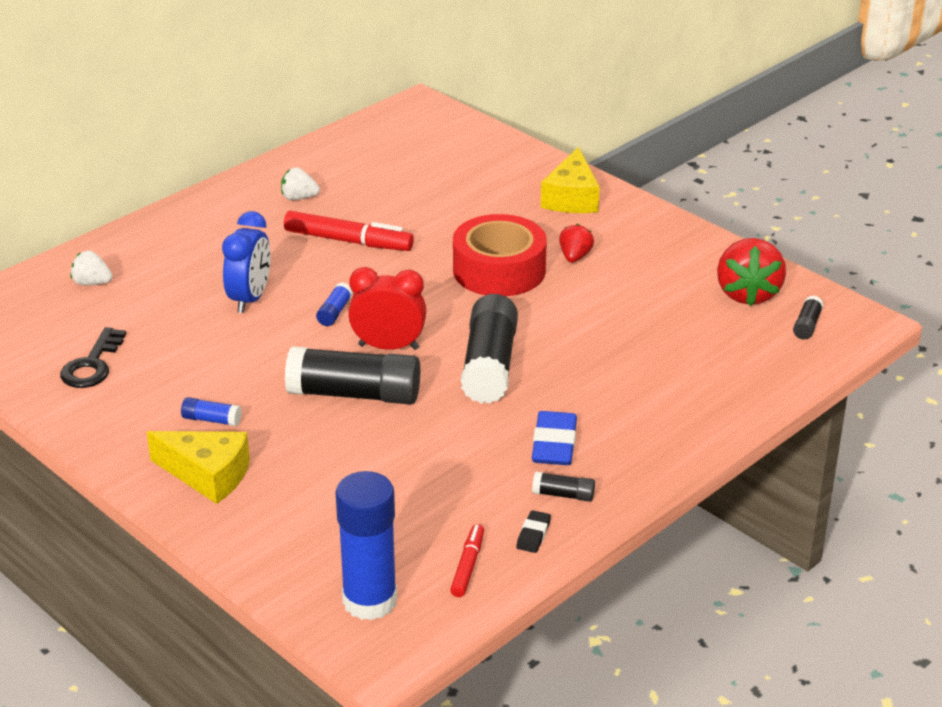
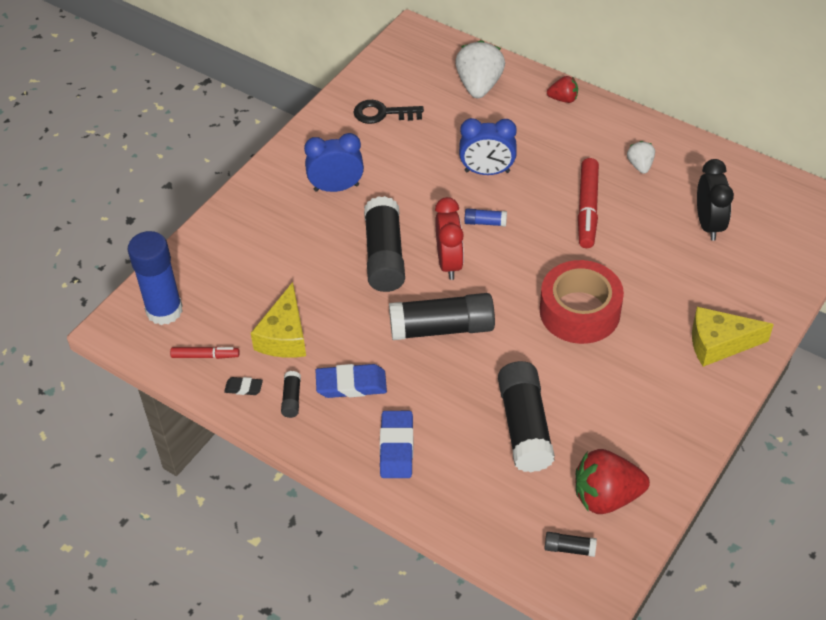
camera: 80 degrees right, 15 degrees up
(92, 283) = (479, 86): white strawberry -> white strawberry, size x1.86
(207, 475) = (277, 201): yellow cheese -> yellow cheese (284, 336)
(211, 420) = (336, 188): blue glue stick -> blue clock
(408, 174) = (708, 224): none -> black clock
(575, 257) = (620, 360): red strawberry -> red strawberry (563, 99)
(647, 329) = (524, 426): none -> black glue stick
(656, 421) = (396, 447): none -> blue eraser

